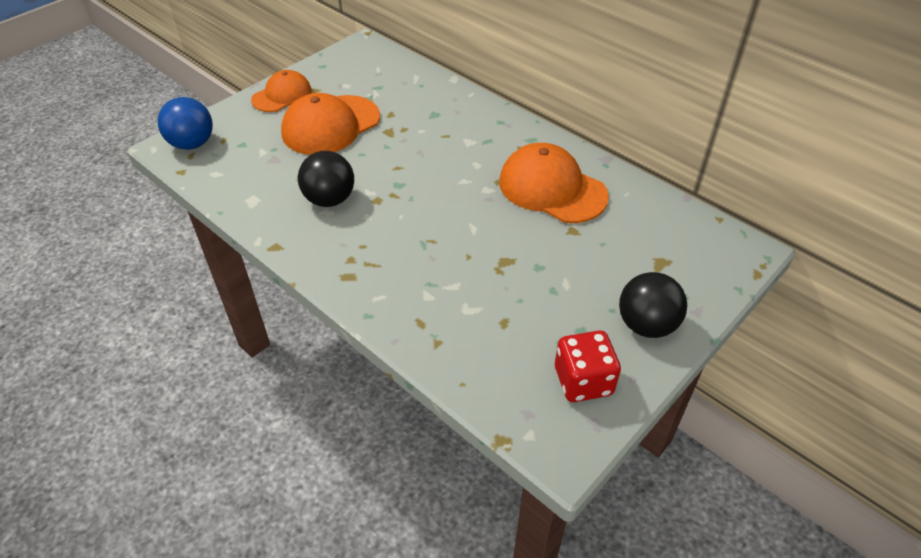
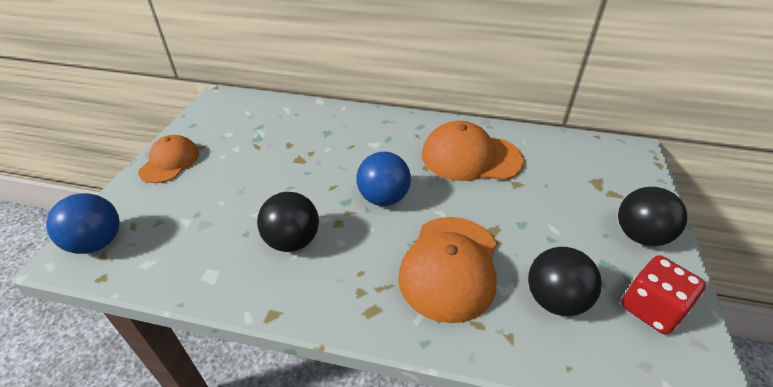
camera: 30 degrees left, 5 degrees down
(330, 125) = (240, 172): orange cap -> orange cap (450, 267)
(433, 194) = (383, 198): none -> blue ball
(503, 336) = (555, 300): none -> black ball

